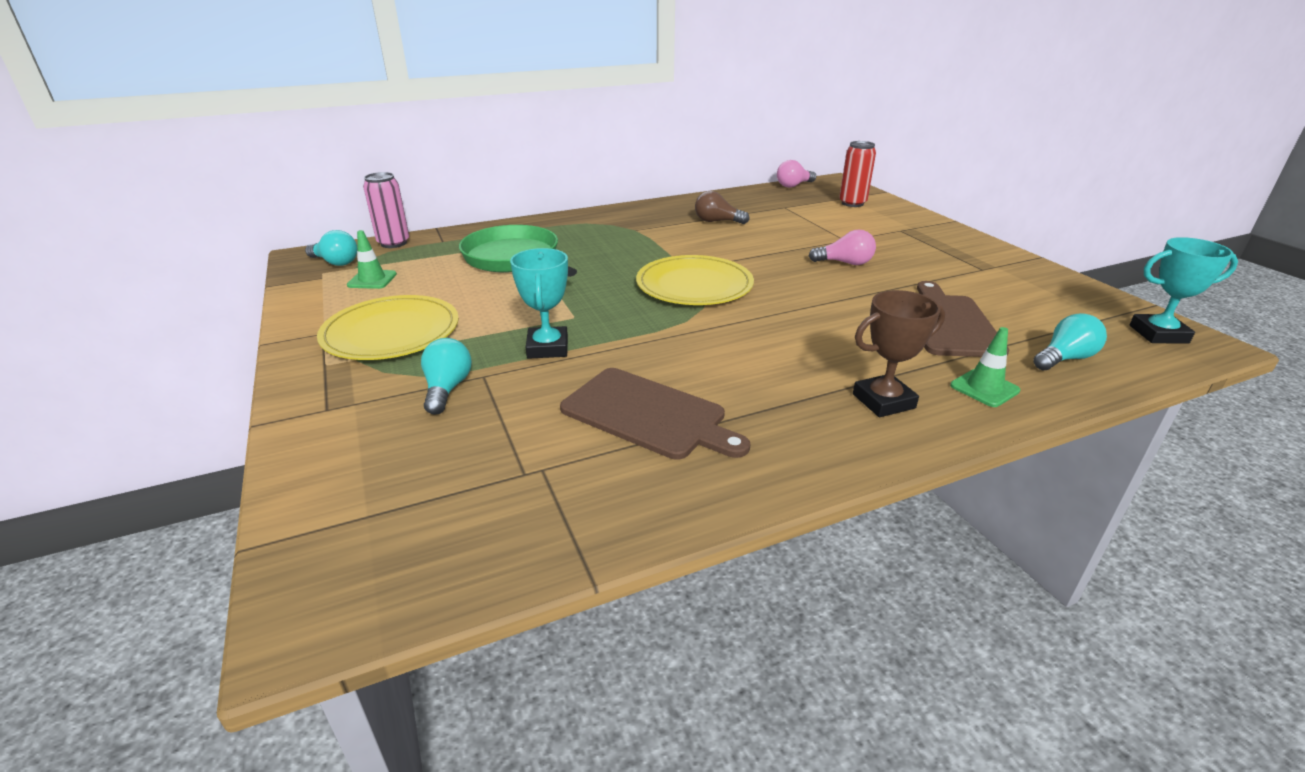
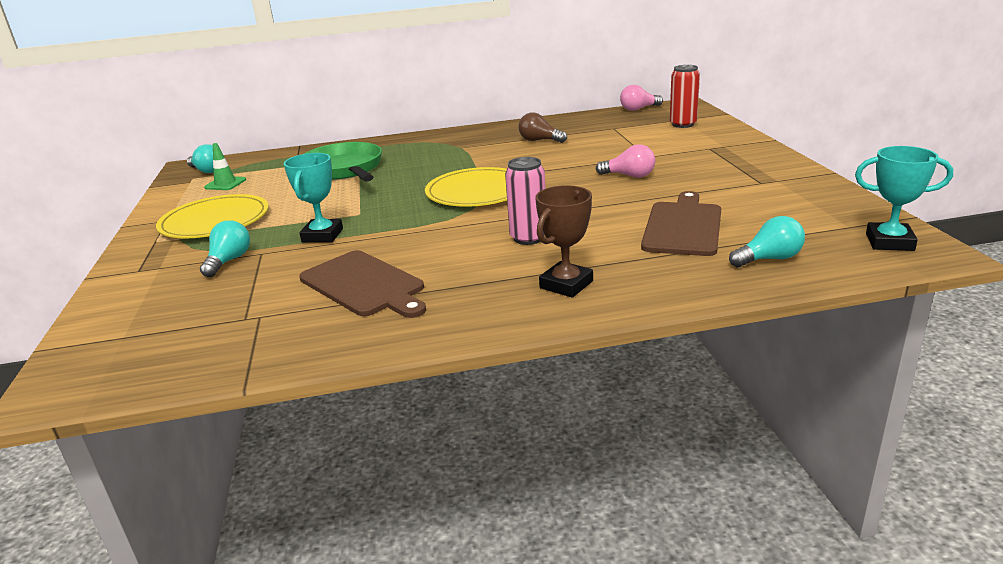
camera: 15 degrees right, 5 degrees down
(393, 243) = (259, 157): pink can -> pink can (528, 238)
(883, 401) = (566, 284): brown trophy -> brown trophy turned 45 degrees counterclockwise
(984, 388) = (667, 279): green traffic cone -> none

